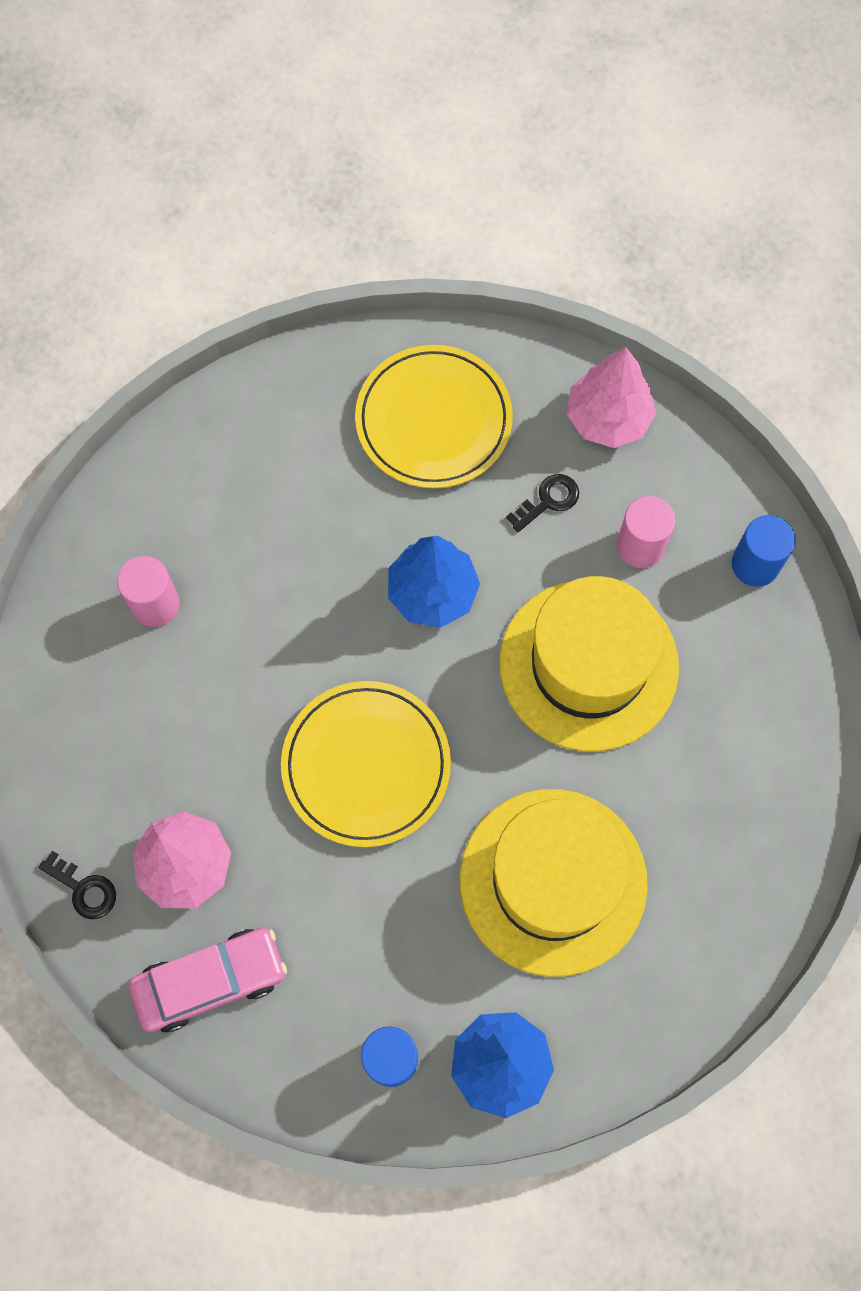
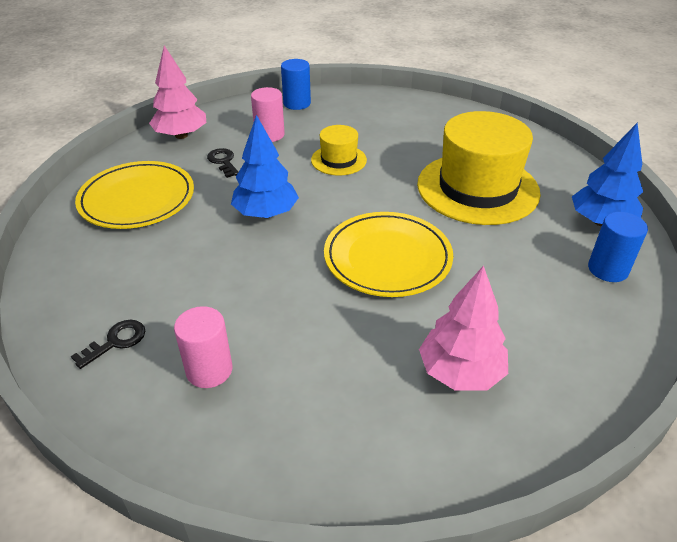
camera: 80 degrees left, 30 degrees down
(83, 889) = (481, 455): black key -> black key (116, 342)
(210, 981) = (563, 365): pink car -> none
(588, 665) = (338, 160): yellow hat -> yellow hat, size x0.49

